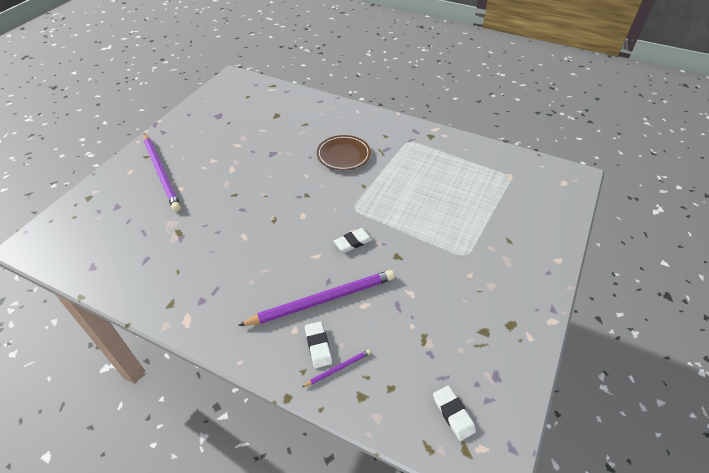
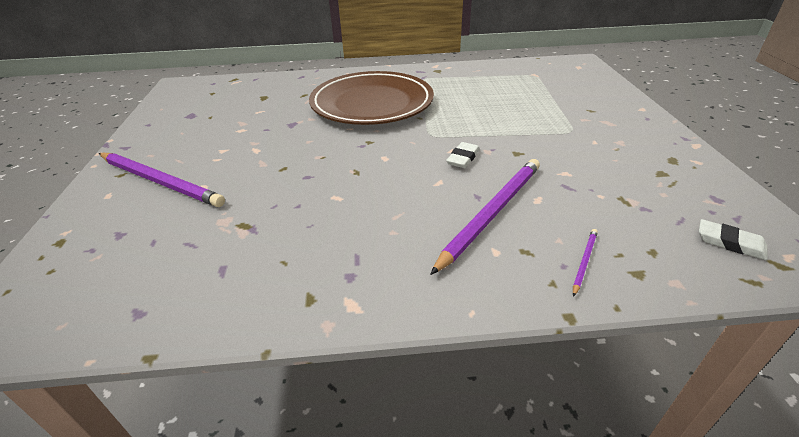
camera: 30 degrees left, 10 degrees down
(318, 346) = (538, 253): white eraser -> none
(343, 155) = (372, 103): brown plate -> brown plate, size x1.96

